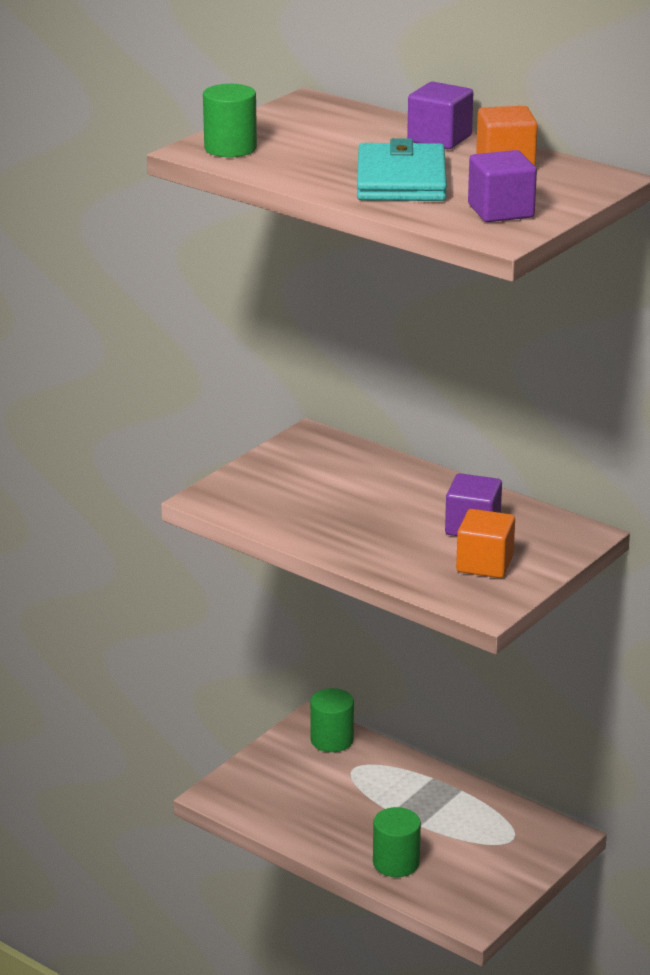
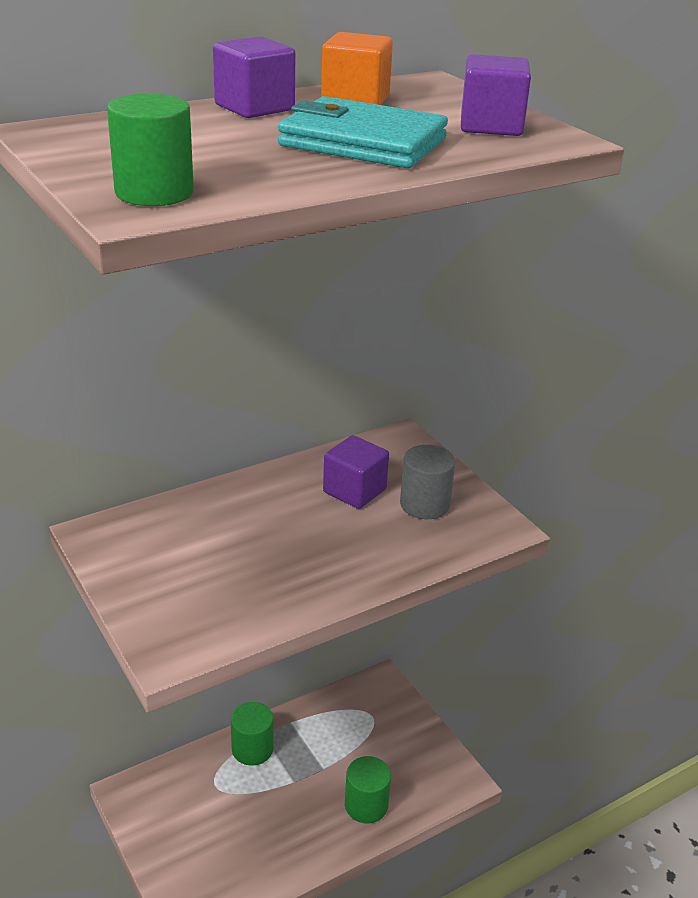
camera: 70 degrees left, 5 degrees up
(332, 740) = (164, 786): green cylinder -> green cylinder (252, 749)
(484, 564) = (424, 504): orange cube -> grey cylinder

